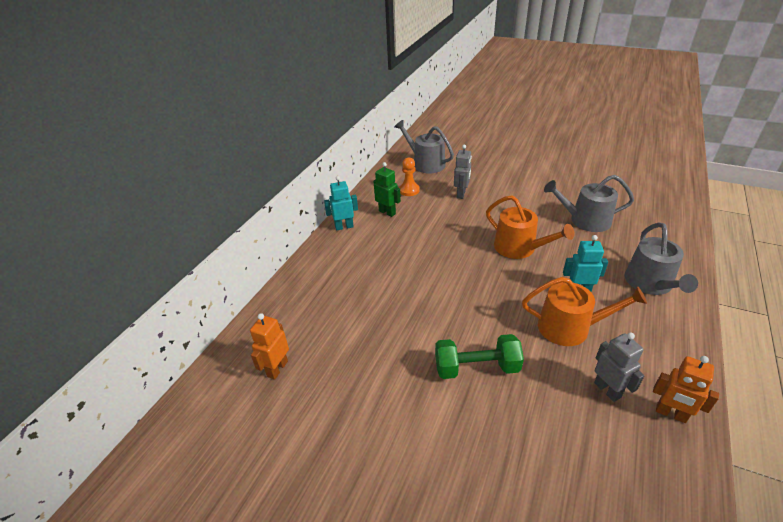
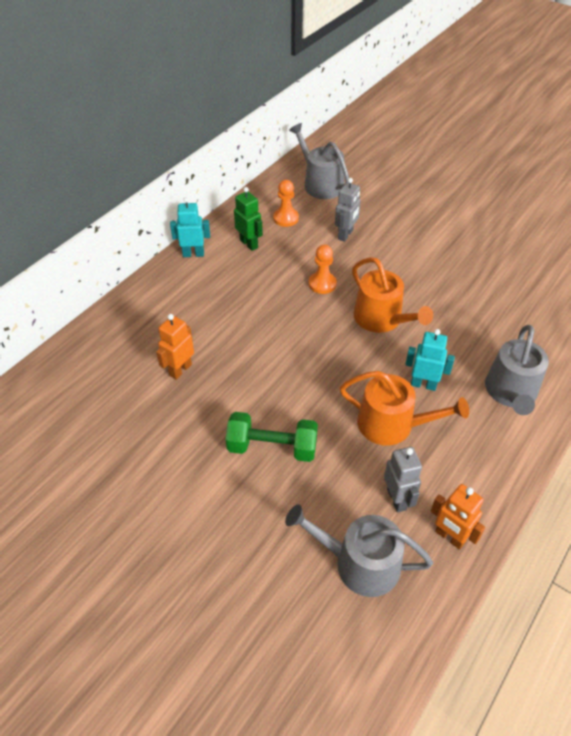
camera: 10 degrees right, 10 degrees up
(277, 369) = (72, 406): orange robot -> orange robot (180, 370)
(459, 231) = (322, 284): none -> orange pawn
(585, 220) = (477, 298): grey watering can -> grey watering can (359, 563)

